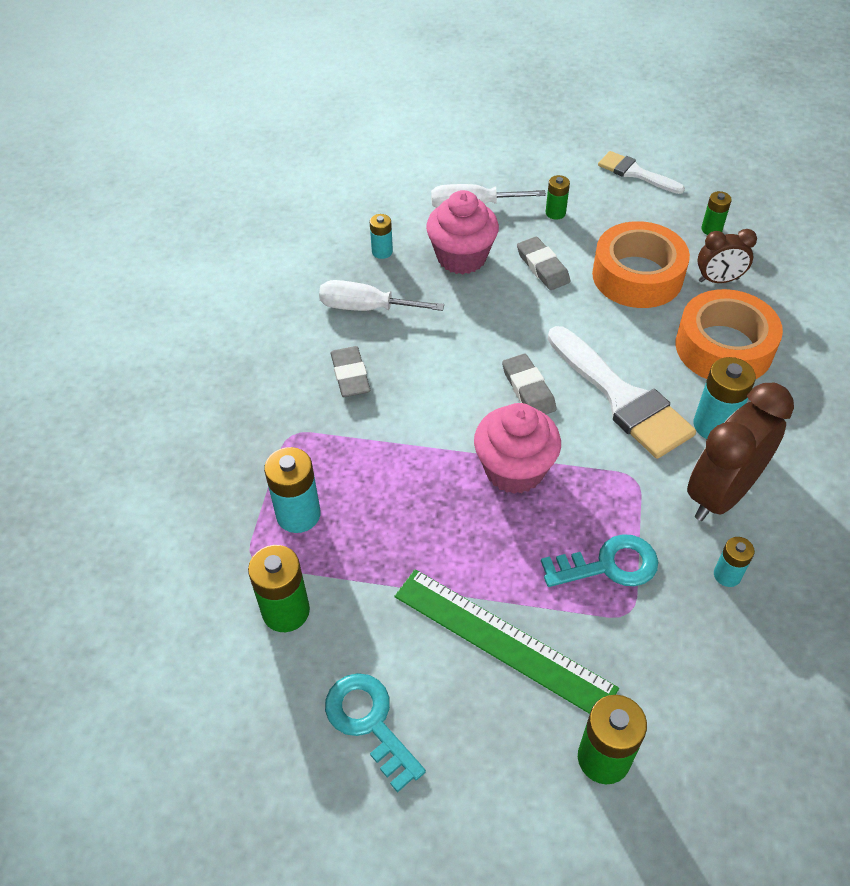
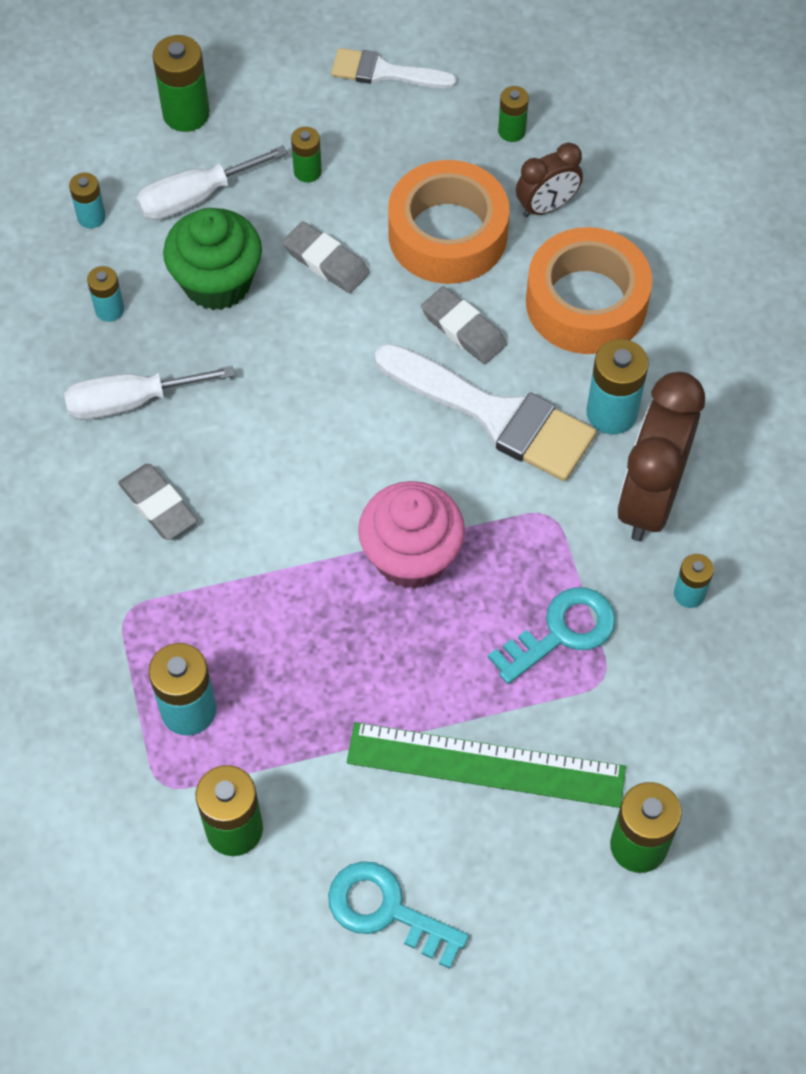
camera: 25 degrees left, 10 degrees up
(399, 198) = (91, 217): none -> turquoise battery
(461, 257) = (217, 282): pink cupcake -> green cupcake
(490, 160) = (186, 114): none -> green battery
(528, 389) = (382, 444): grey eraser -> grey eraser (463, 329)

